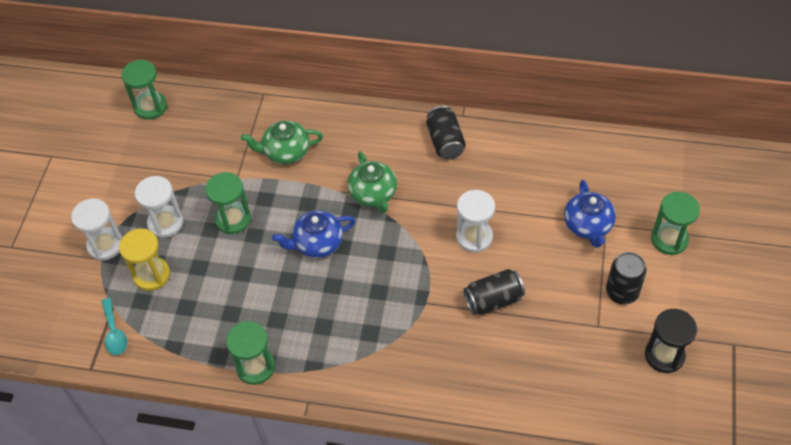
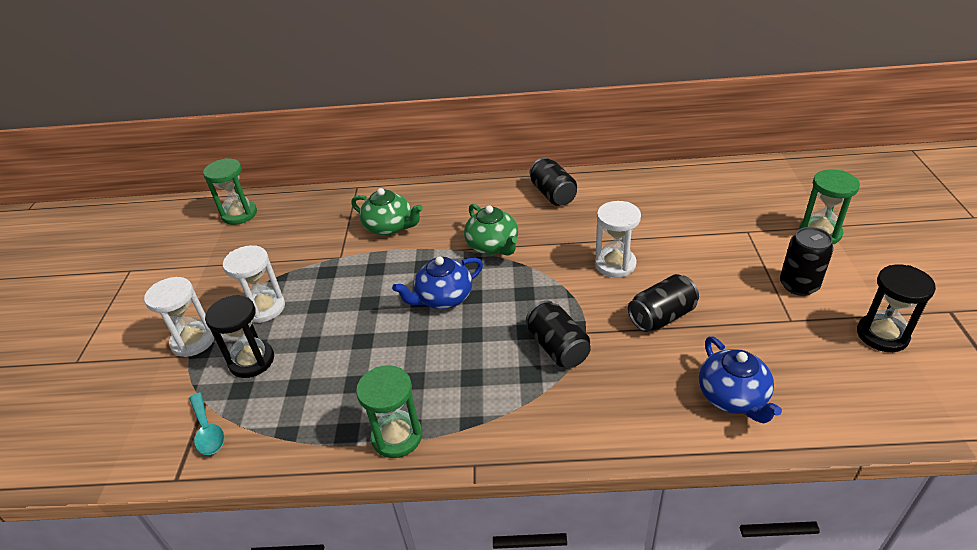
camera: 10 degrees left, 15 degrees down
(151, 275) = (252, 361): yellow hourglass -> black hourglass
(233, 219) = (342, 292): green hourglass -> none
(285, 152) = (389, 227): green teapot -> green teapot turned 135 degrees counterclockwise
(398, 313) = (557, 347): none -> black can
(588, 226) = (730, 235): blue teapot -> blue teapot (733, 397)

